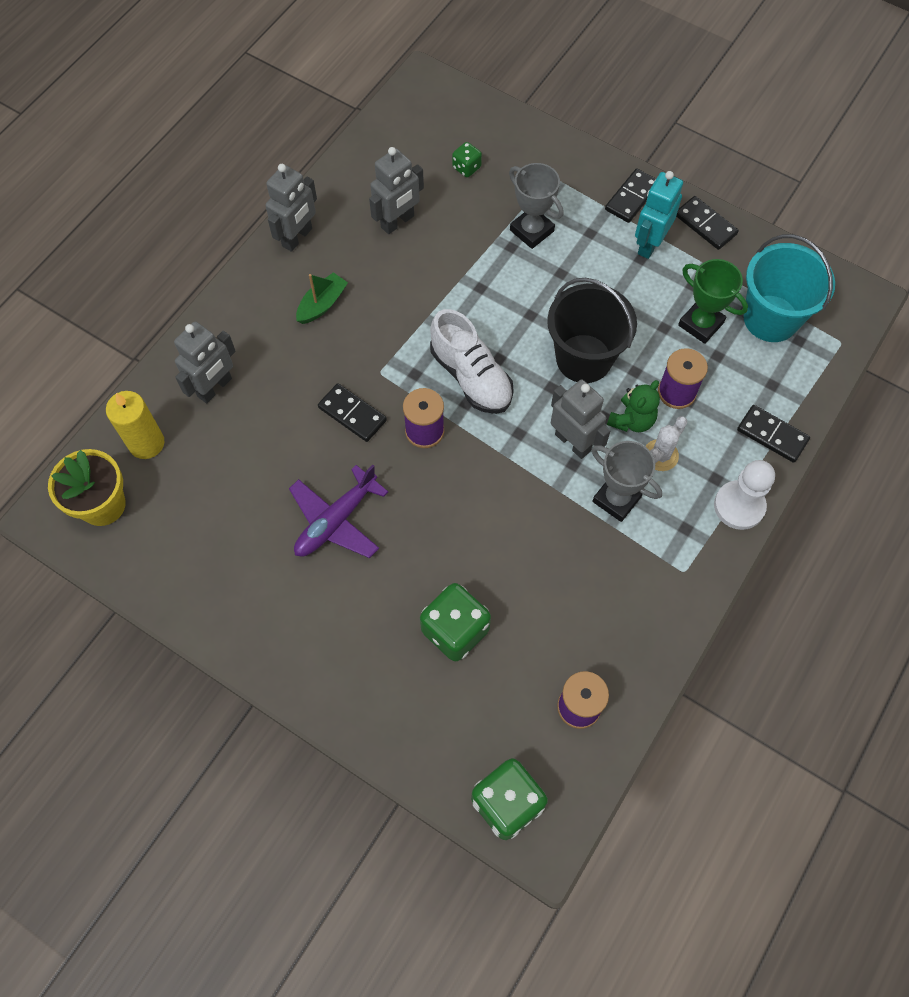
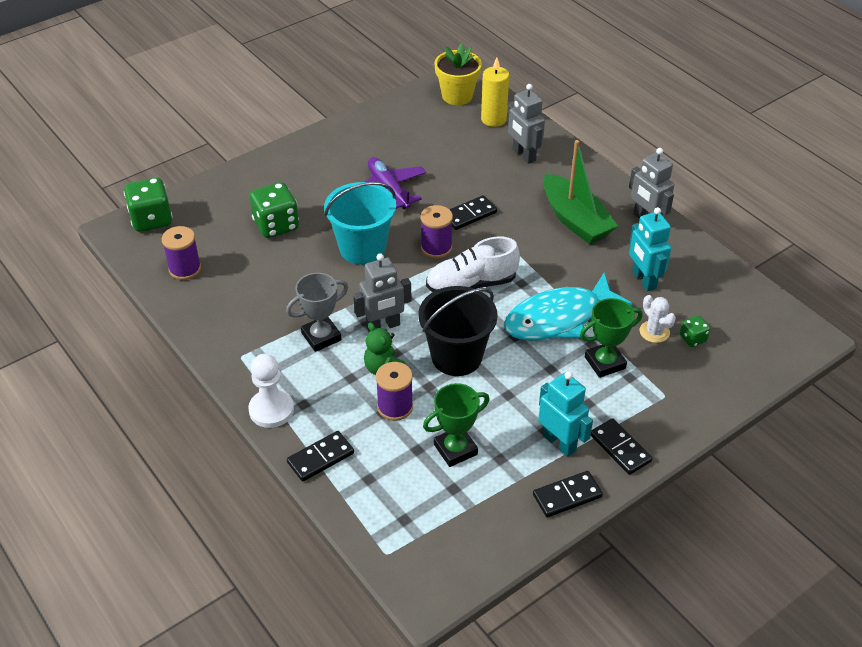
camera: 110 degrees right, 20 degrees down
(322, 304) = (575, 220): green boat -> green boat, size x1.88
(398, 222) = (643, 280): grey robot -> turquoise robot
(488, 283) = (559, 318): none -> turquoise fish
(532, 230) = (605, 363): grey trophy -> green trophy
(660, 455) = (343, 376): white cactus -> white cactus (654, 332)
(771, 318) = (438, 506): turquoise bucket -> turquoise bucket (362, 248)

